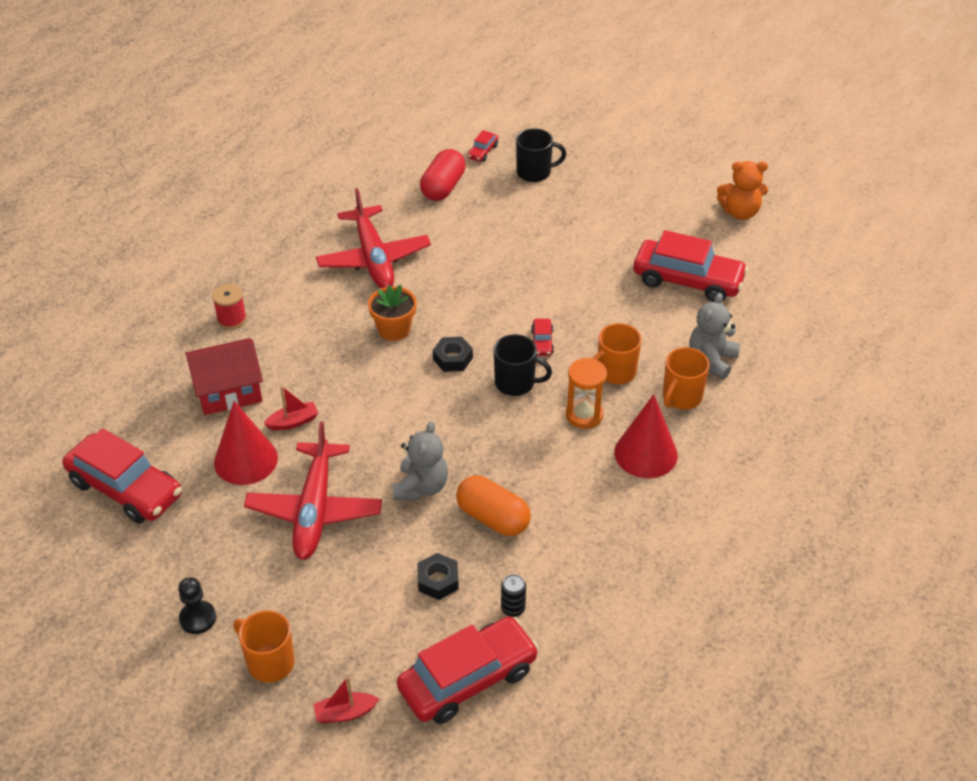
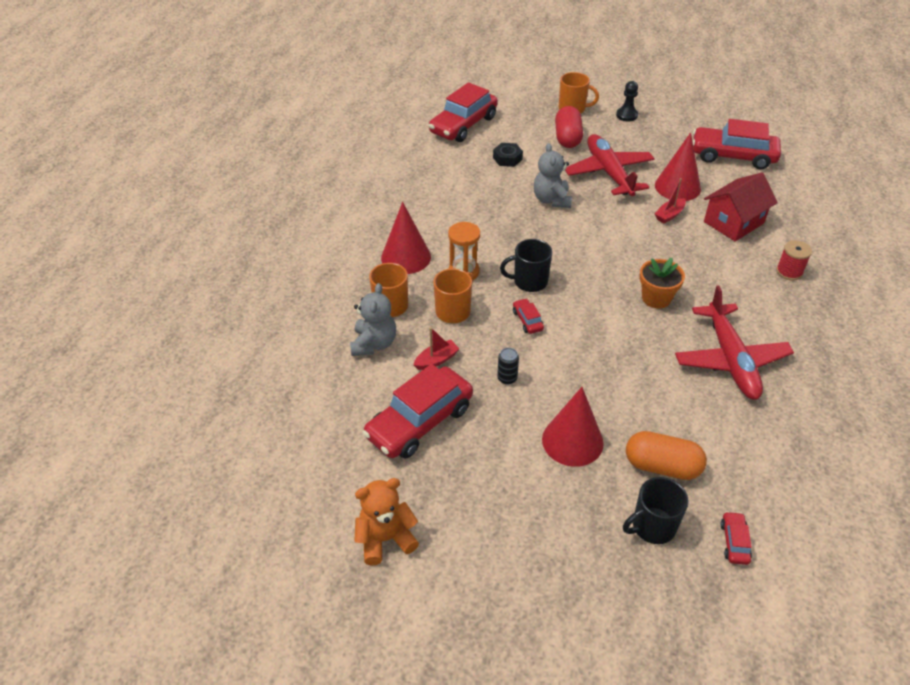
camera: 160 degrees right, 0 degrees up
(345, 713) = (518, 101): red boat -> red boat (436, 360)
(373, 258) = (730, 359): red plane -> red plane turned 150 degrees counterclockwise
(443, 187) = (736, 469): red capsule -> red capsule (567, 138)
(452, 358) = (591, 287): black nut -> none
(493, 518) = (493, 195): orange capsule -> orange capsule (662, 466)
(513, 608) = (455, 157): black can -> black can (507, 378)
(560, 235) = (572, 441): none -> red cone
(688, 281) = (419, 422): red car -> red car turned 45 degrees counterclockwise

